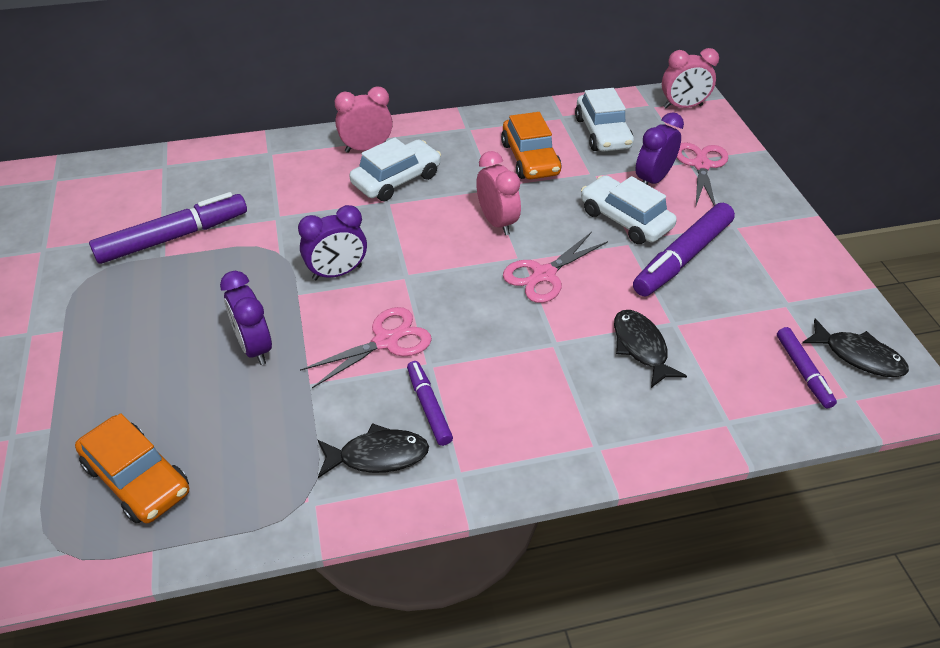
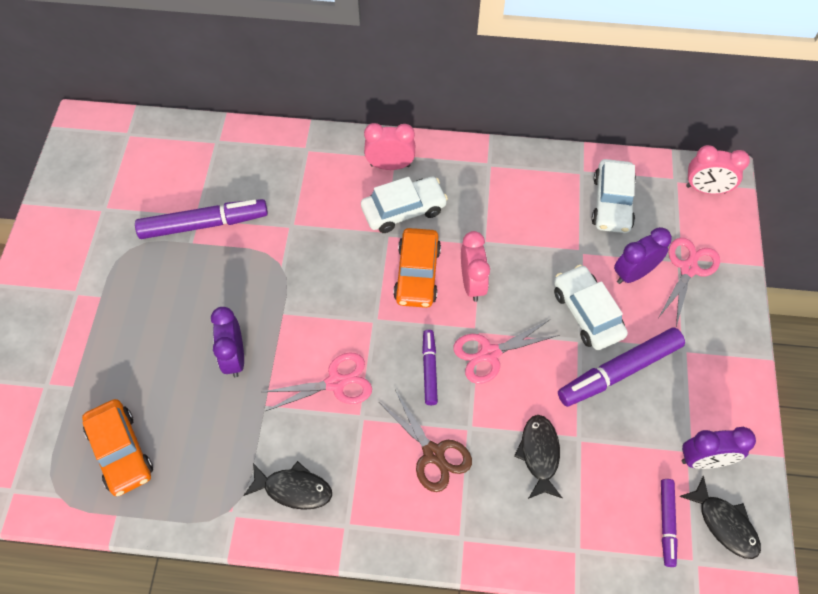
camera: 20 degrees right, 15 degrees up
(337, 273) = (320, 300): purple clock -> purple clock (704, 460)
(429, 407) = (346, 457): purple marker -> purple marker (429, 369)
(526, 377) = (433, 453): none -> brown scissors
(530, 159) = (531, 217): orange car -> orange car (417, 274)

